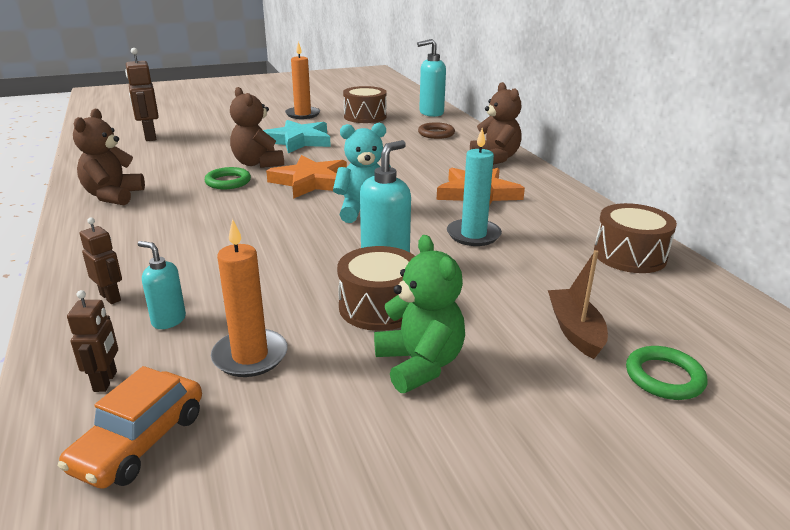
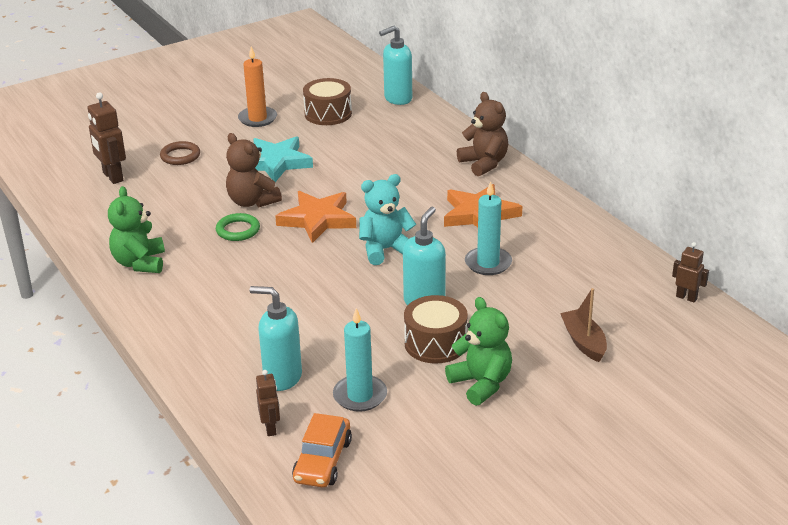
camera: 10 degrees left, 5 degrees up
(110, 297) = (222, 365): brown robot -> brown robot (686, 297)
(113, 196) = (140, 263): brown teddy bear -> green teddy bear
(168, 320) = (282, 378): turquoise soap dispenser -> turquoise soap dispenser, size x1.65
(250, 356) = (360, 396): orange candle -> turquoise candle
(436, 133) = (414, 133): brown ring -> brown ring (180, 156)
(629, 255) = (619, 267): brown drum -> none
(664, 377) = (646, 368): green ring -> none

